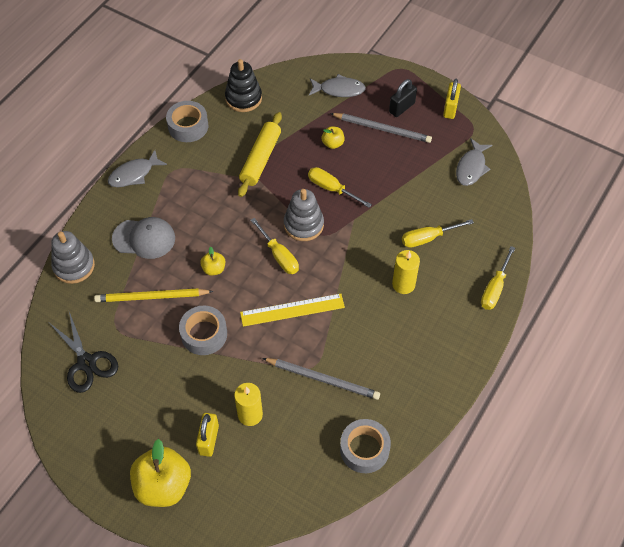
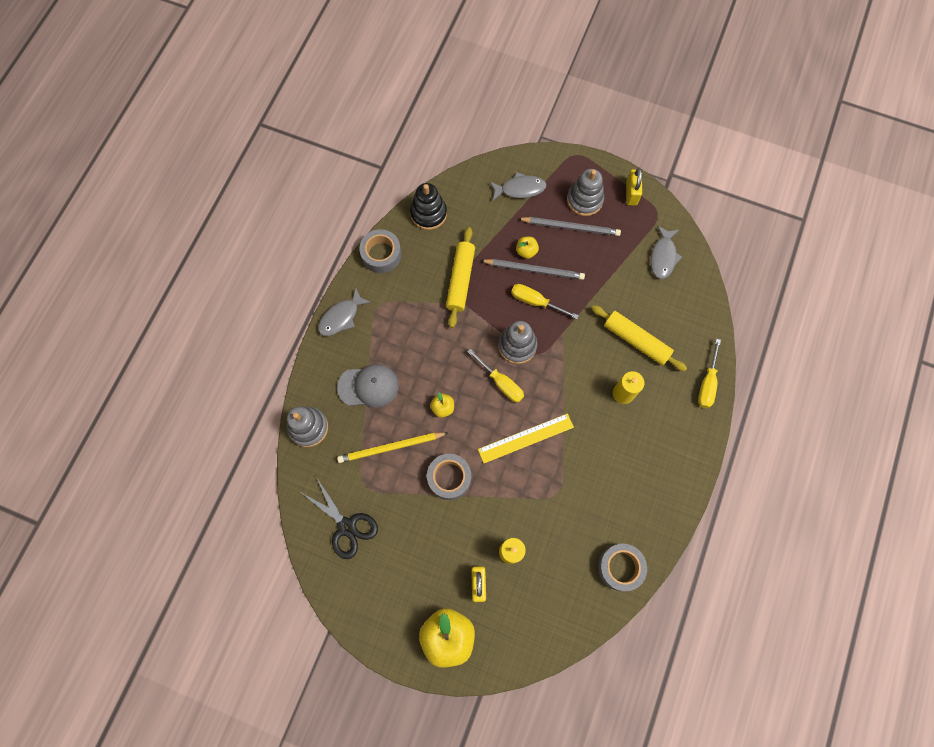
camera: 10 degrees left, 15 degrees up
(323, 379) = (569, 504): grey pencil -> grey pencil (534, 270)
(402, 107) = (584, 200): black padlock -> grey stacking toy
(427, 238) = (636, 341): yellow screwdriver -> yellow rolling pin

